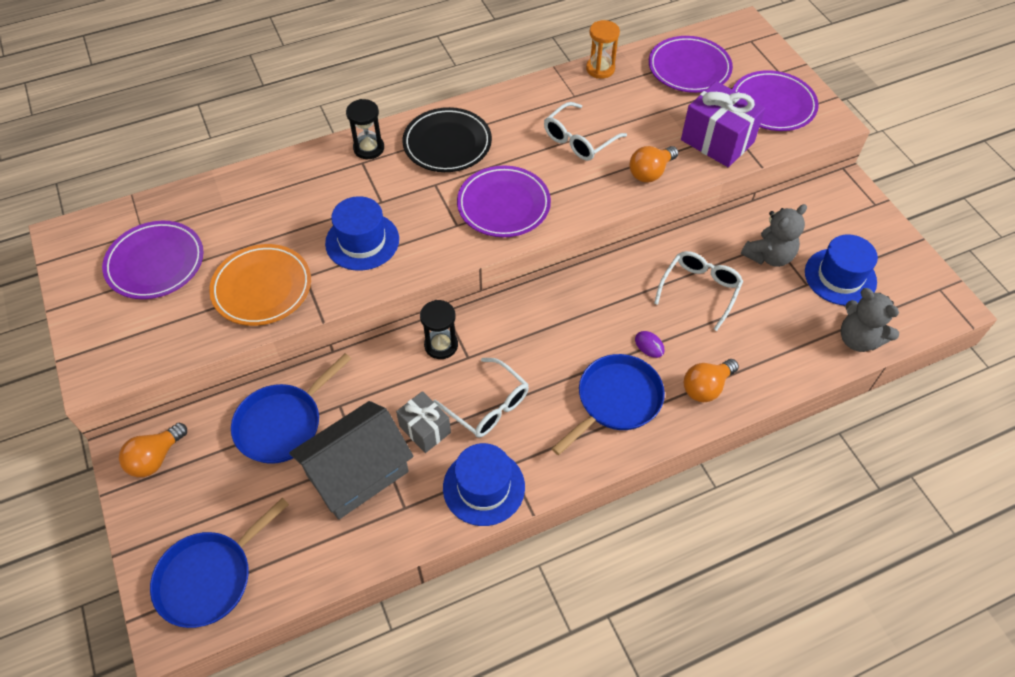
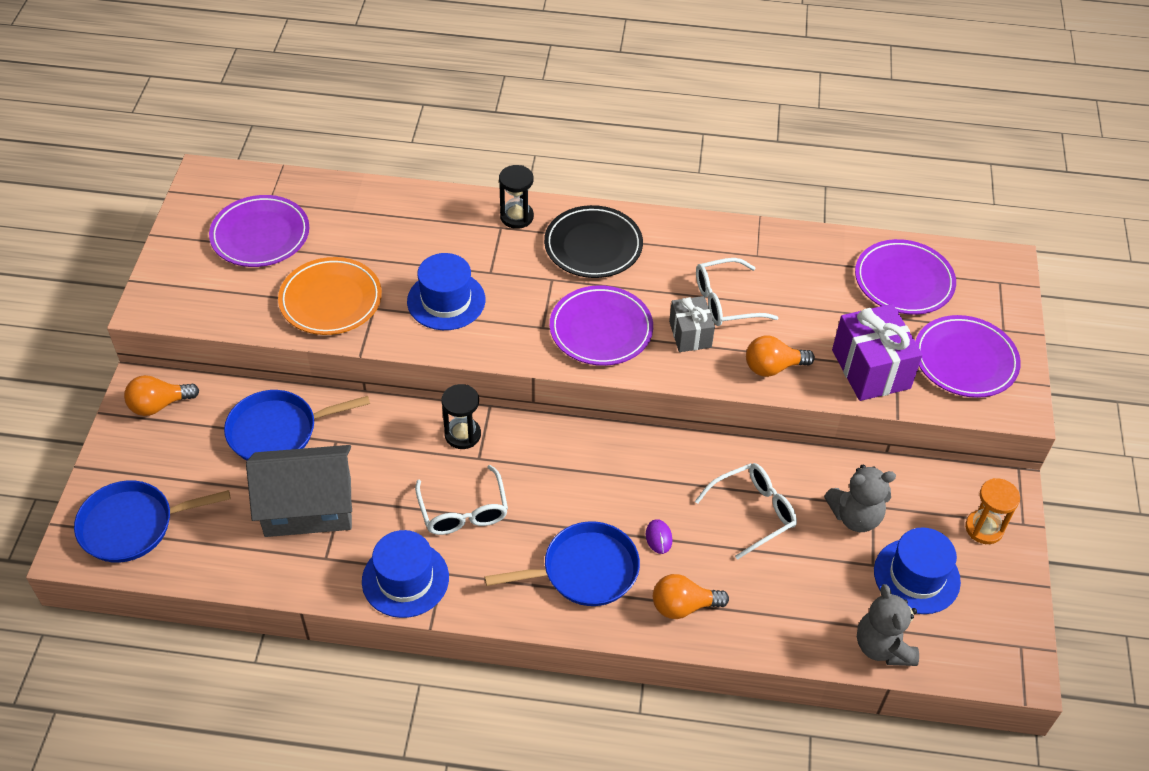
camera: 30 degrees right, 5 degrees down
(425, 429) = (392, 501): grey gift -> grey gift (690, 334)
(600, 69) = (806, 240): orange hourglass -> orange hourglass (984, 528)

